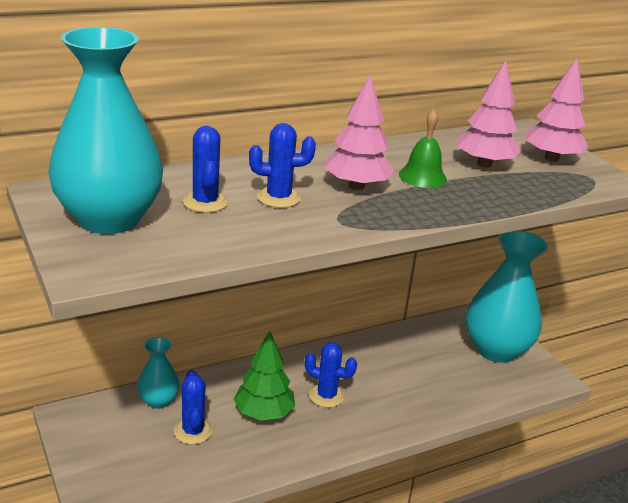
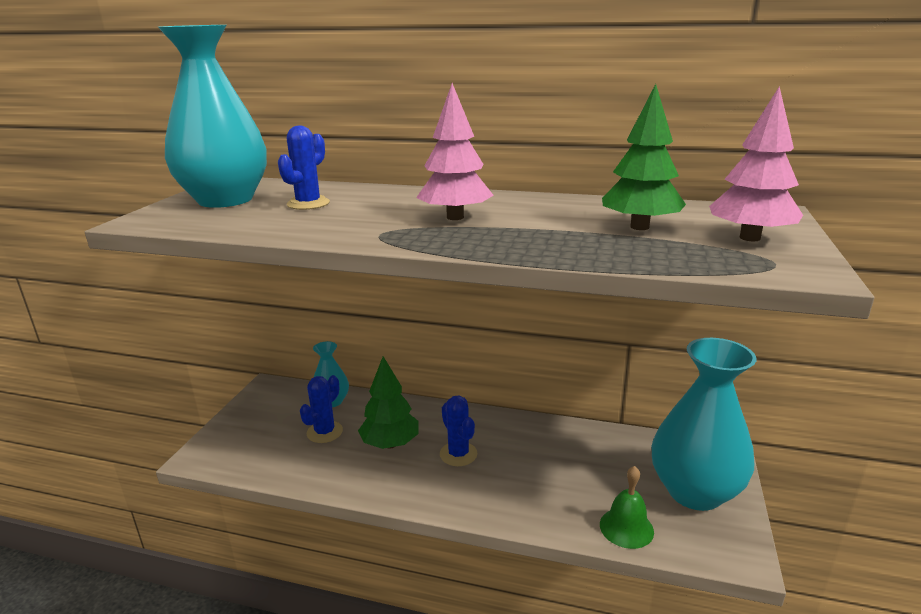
camera: 45 degrees right, 5 degrees down
(278, 198) = (368, 211): blue cactus -> none
(422, 176) = (540, 223): green bell -> green bell (626, 528)
(484, 164) = (639, 227): pink tree -> green tree

